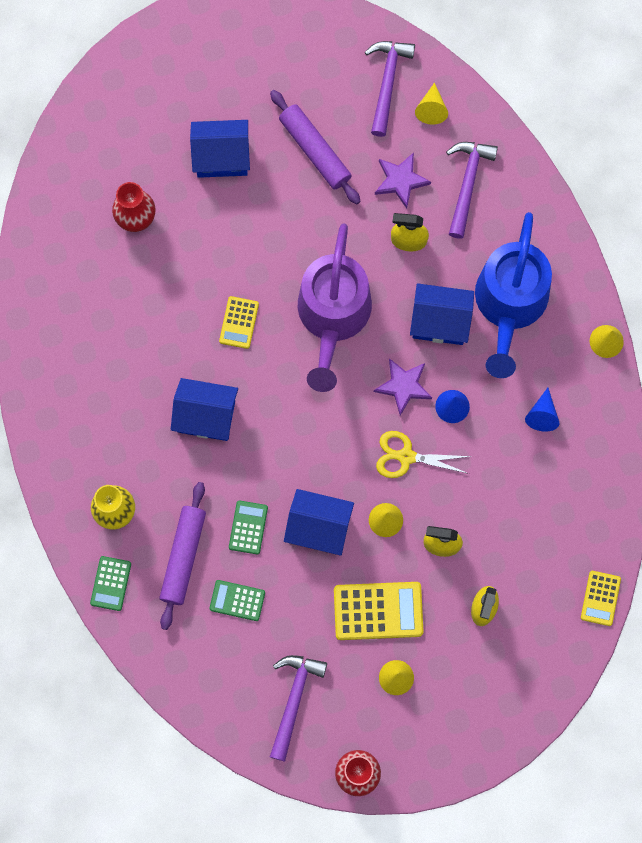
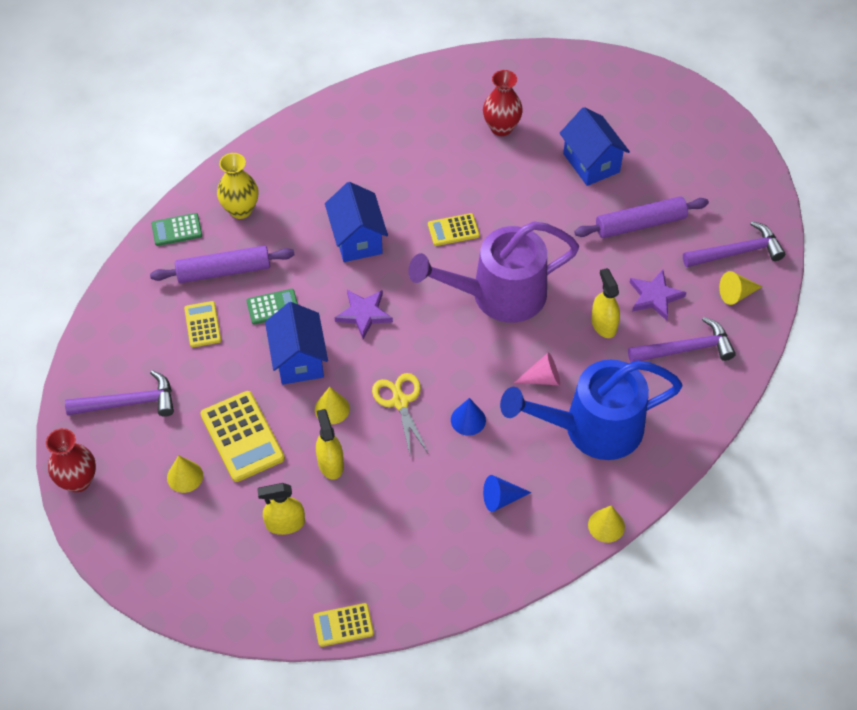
camera: 65 degrees right, 20 degrees down
(237, 600) = (202, 324): green calculator -> yellow calculator
(315, 150) = (640, 224): purple rolling pin -> purple rolling pin turned 45 degrees clockwise
(403, 386) = (465, 373): purple star -> purple star (364, 314)
(440, 321) = (542, 378): blue house -> pink cone

